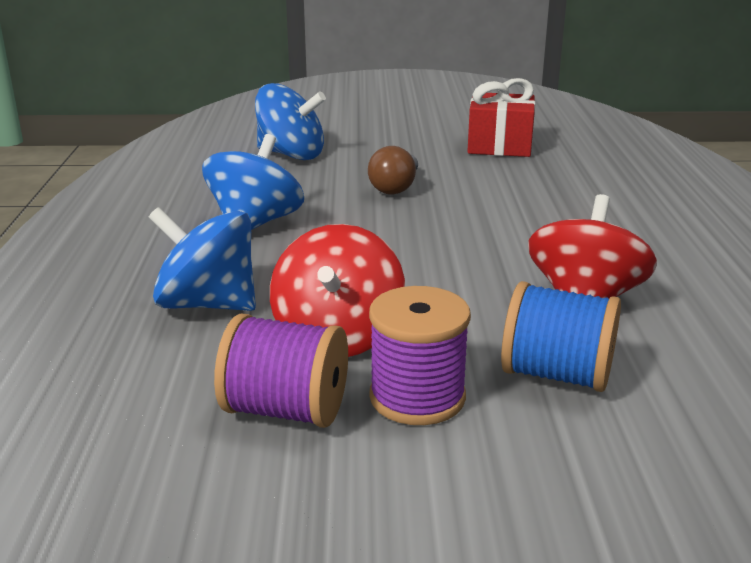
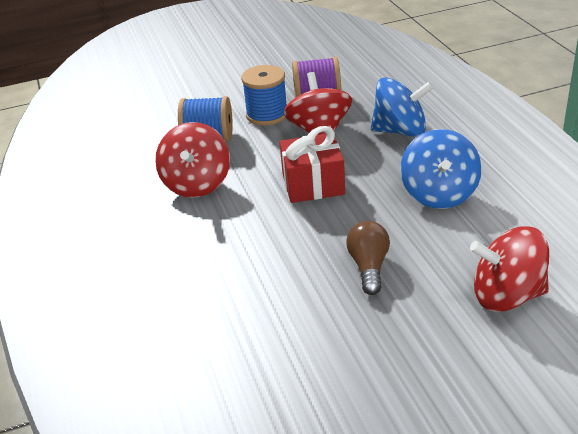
camera: 165 degrees right, 10 degrees up
(291, 155) = (507, 296): blue spinning top -> red spinning top
(417, 397) = (267, 115): purple spool -> blue spool
(499, 146) = (303, 382): red gift -> red gift (313, 184)

